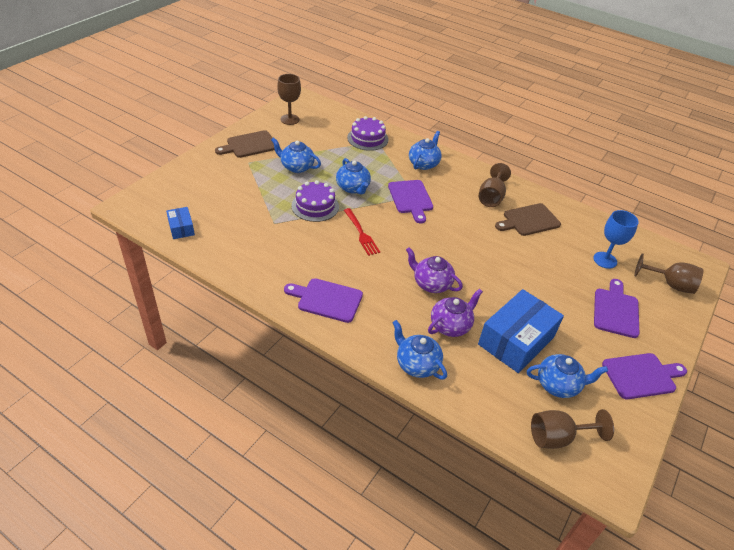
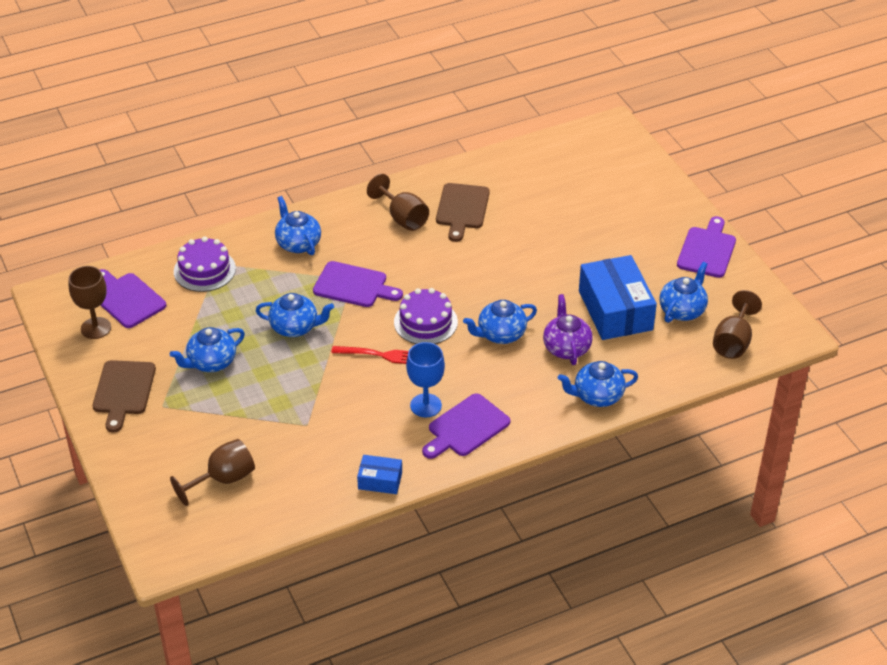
camera: 55 degrees left, 0 degrees up
(181, 228) = (251, 515): blue box -> blue box (380, 480)
(315, 206) = (303, 375): purple cake -> purple cake (425, 322)
(431, 284) = (500, 334): purple teapot -> blue teapot
(605, 260) = (559, 187): blue goblet -> blue goblet (425, 405)
(616, 310) = (626, 220): purple cutting board -> purple cutting board (127, 299)
(670, 284) = (621, 163): brown goblet -> brown goblet (223, 479)

